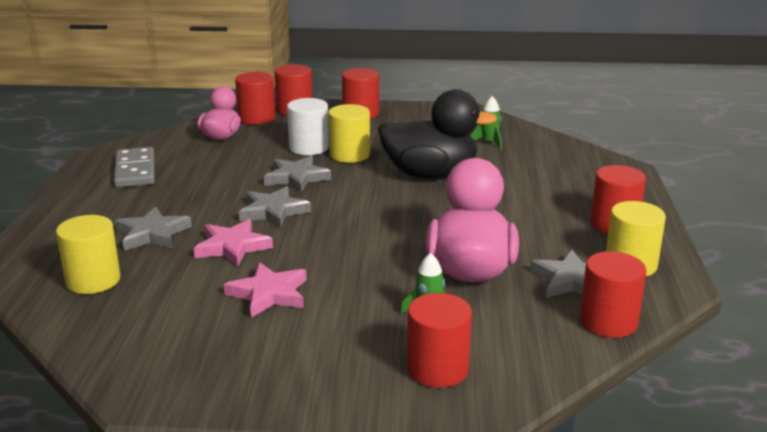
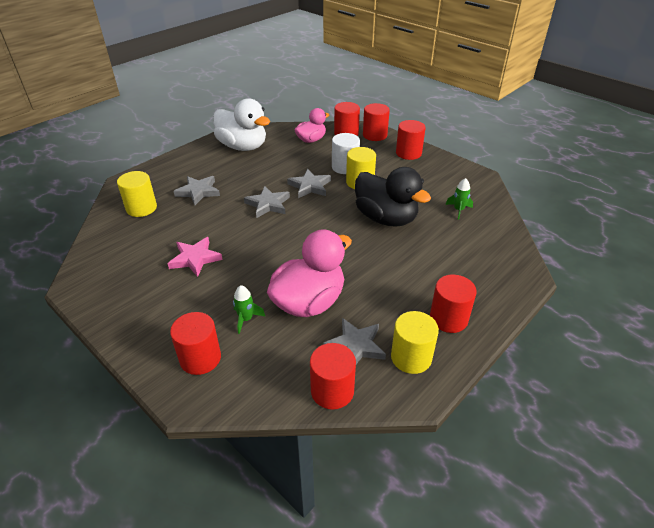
camera: 40 degrees right, 15 degrees up
(135, 171) = (243, 146): grey domino -> white duck
(232, 247) = (219, 218): pink star -> none

